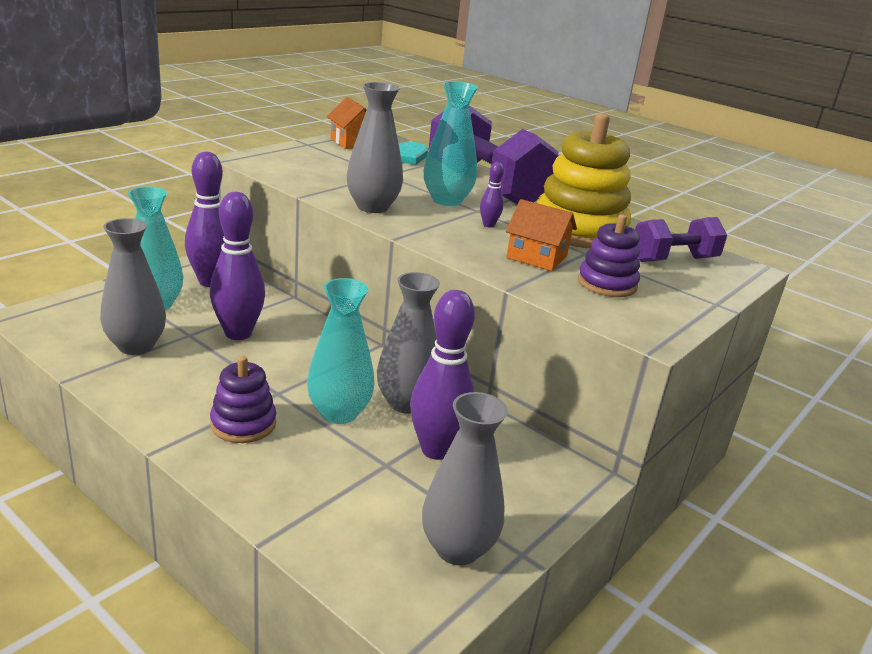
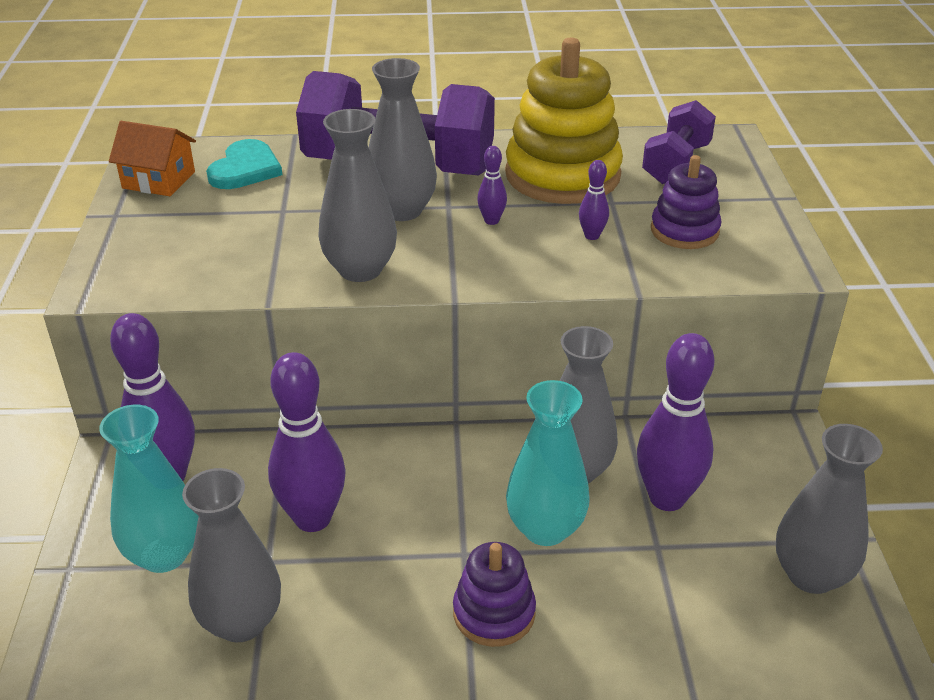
camera: 40 degrees left, 10 degrees up
(447, 200) = (402, 210): turquoise vase -> grey vase
(536, 257) = (592, 236): orange house -> purple bowling pin

